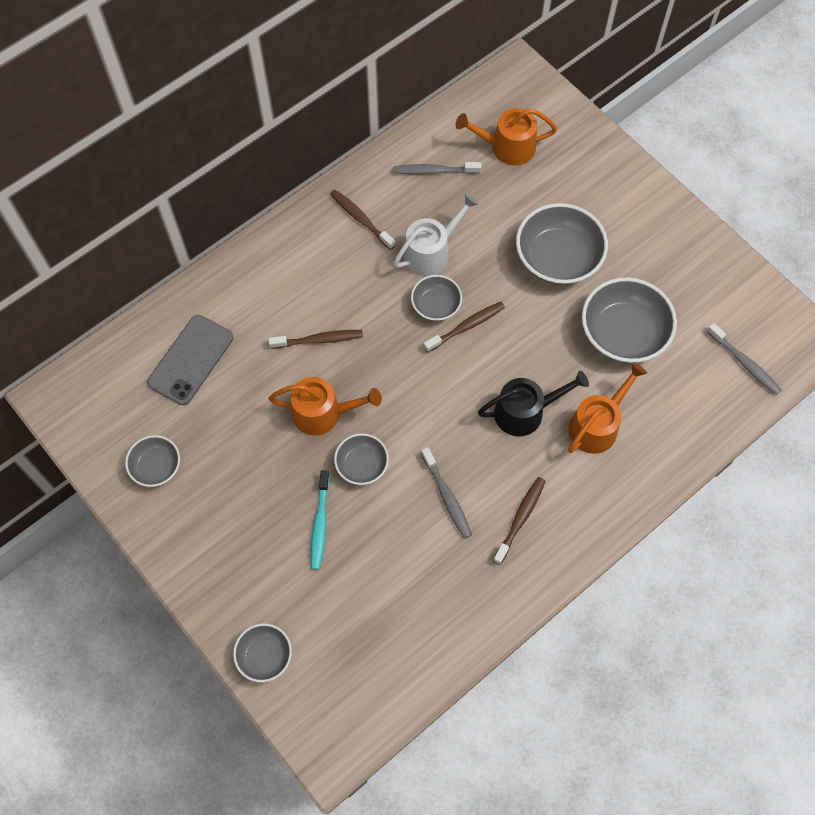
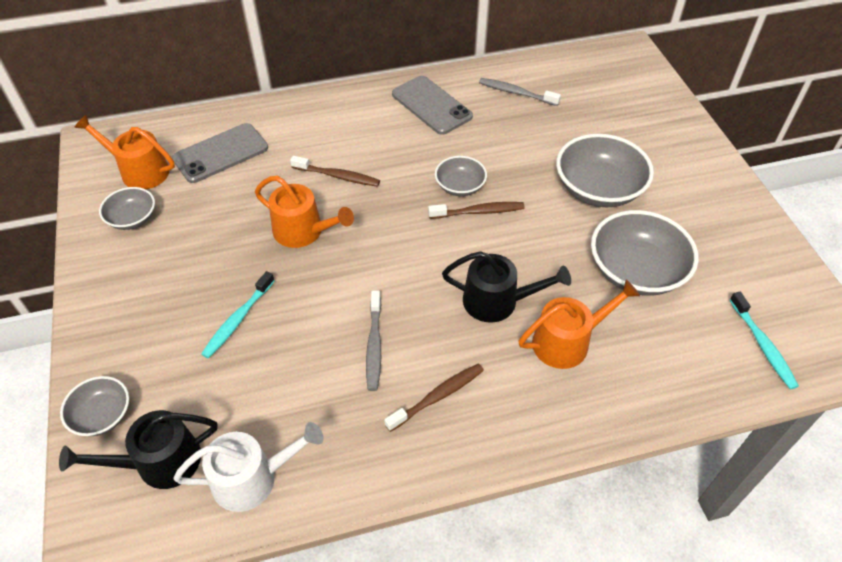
camera: 25 degrees right, 15 degrees down
(337, 670) = (160, 462): none -> black watering can
(361, 219) = (431, 105): brown toothbrush -> grey phone
(362, 465) = (310, 286): grey bowl -> none
(431, 252) = (479, 146): white watering can -> white watering can (252, 478)
(507, 147) = (592, 96): orange watering can -> orange watering can (139, 171)
(744, 363) = (762, 345): grey toothbrush -> turquoise toothbrush

